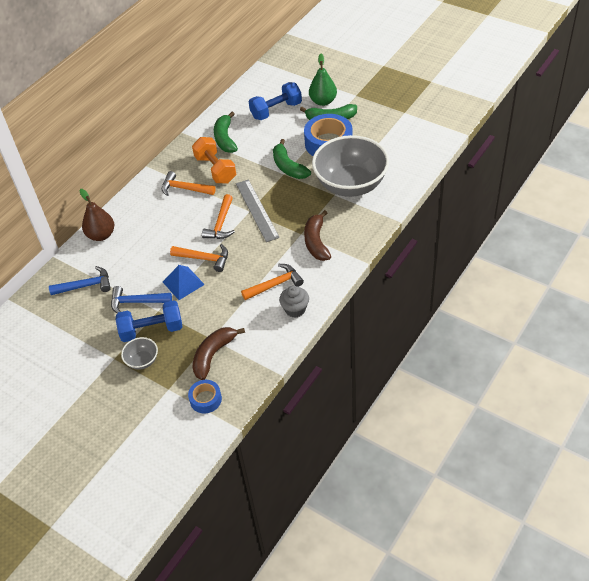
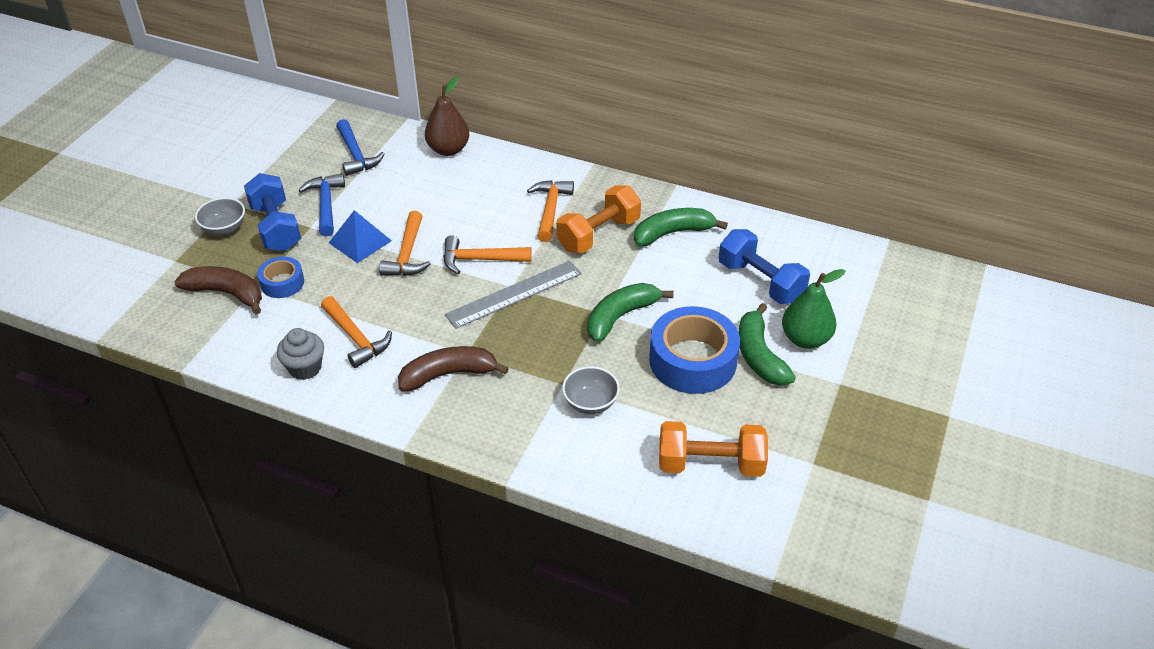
camera: 75 degrees right, 5 degrees down
(205, 399) = (151, 298): blue tape -> blue tape (282, 283)
(351, 185) = (590, 403): grey bowl -> grey bowl, size x0.42
(400, 146) = (710, 464): none -> orange dumbbell

